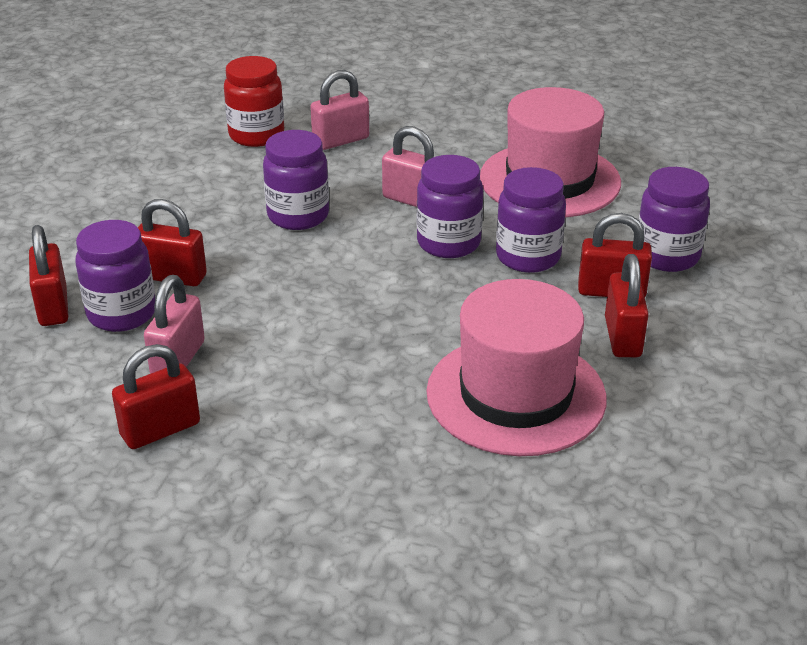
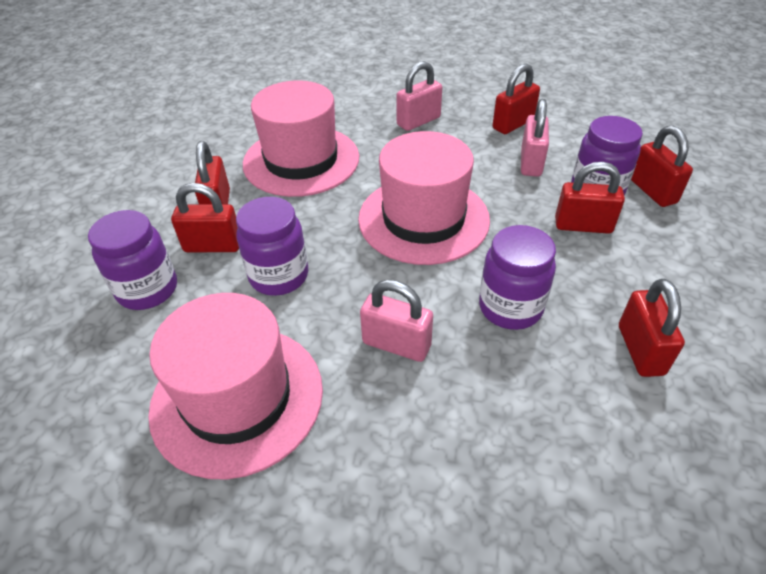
camera: 175 degrees right, 10 degrees up
(203, 182) = (640, 350): none -> red padlock
(256, 135) = (638, 461): red jar -> none
(340, 140) = (516, 460): pink padlock -> pink padlock (418, 121)
(356, 299) = (423, 219): none -> pink hat
(448, 243) = (353, 286): purple jar -> none

